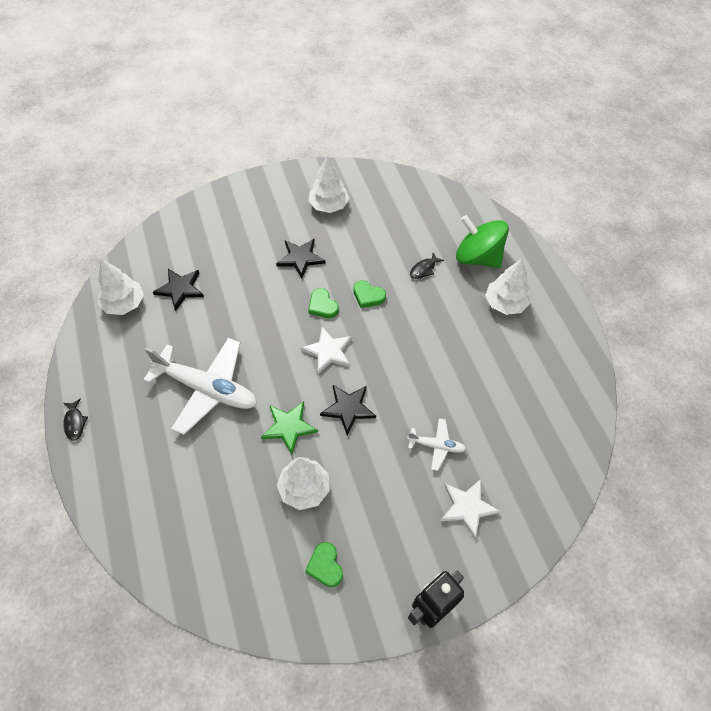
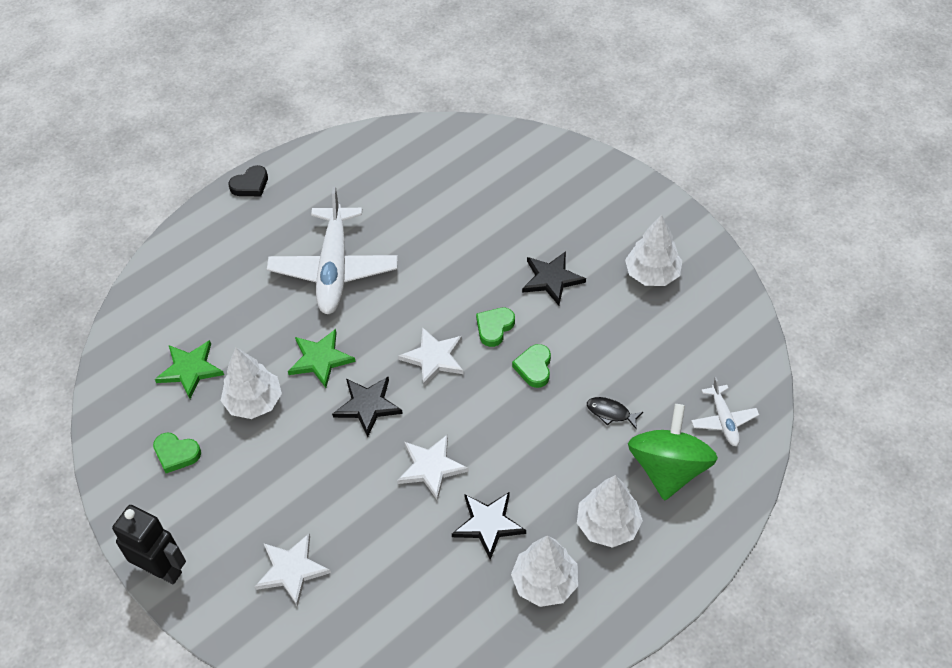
camera: 70 degrees right, 5 degrees down
(75, 422) = (250, 185): black fish -> black heart
(124, 304) = (403, 155): white tree -> white tree (544, 582)
(180, 289) = (446, 191): black star -> black star (488, 524)
(245, 530) = (190, 369): none -> green star
(325, 566) = (176, 454): green heart -> green heart turned 120 degrees counterclockwise
(420, 386) = (431, 467): none -> white star
(436, 446) = (358, 512): white plane -> white plane (723, 420)

